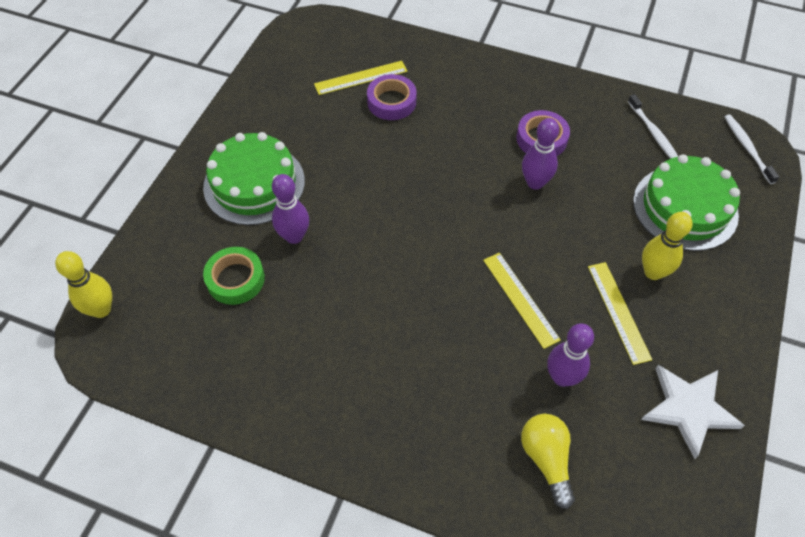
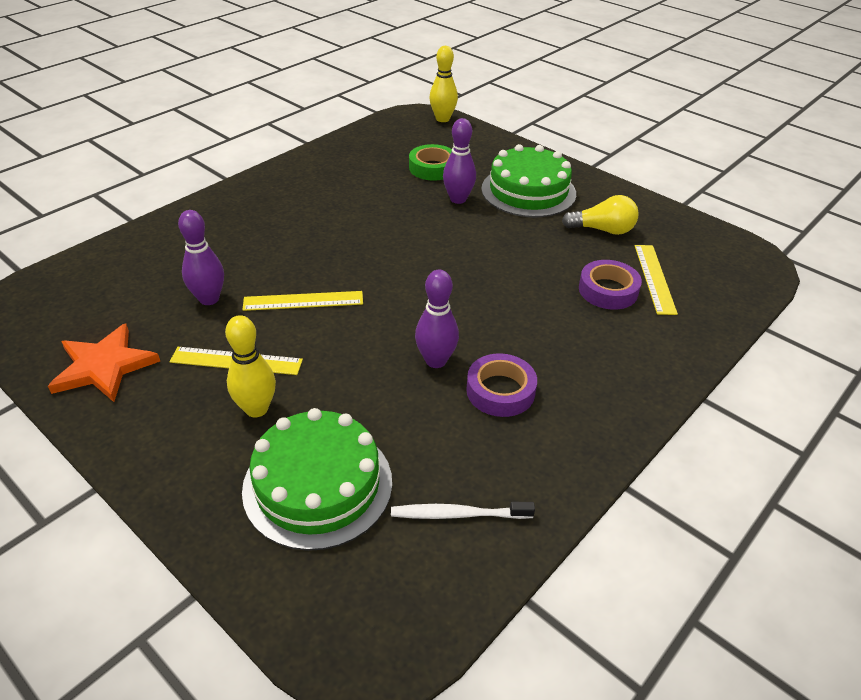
camera: 110 degrees right, 15 degrees down
(546, 459) = (155, 267): yellow light bulb -> yellow light bulb (602, 230)
(689, 409) = (104, 366): white star -> orange star
(747, 148) = (372, 630): white toothbrush -> none

